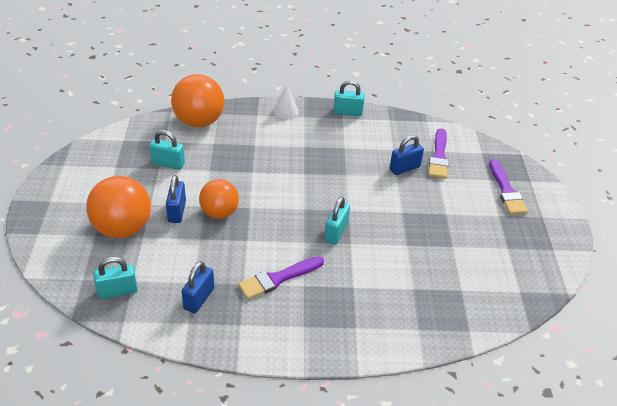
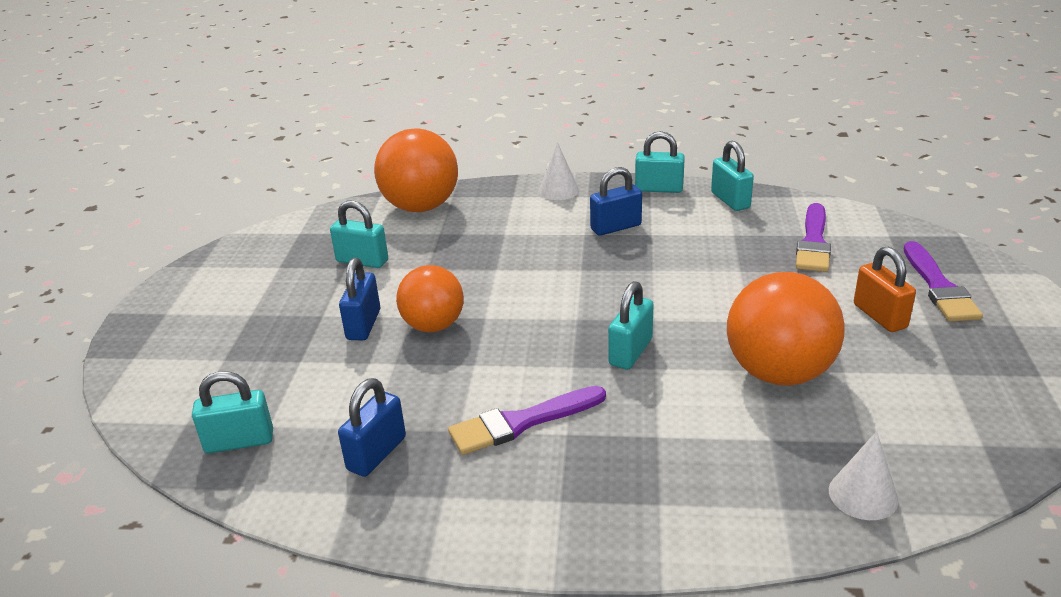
camera: 10 degrees right, 10 degrees down
(123, 228) = (270, 349): orange ball -> orange ball (779, 372)
(391, 123) = (730, 200): none -> turquoise padlock
(404, 168) = (754, 259): blue padlock -> blue padlock (616, 227)
(458, 321) = (863, 495): none -> white cone
(473, 210) = (879, 316): none -> orange padlock

